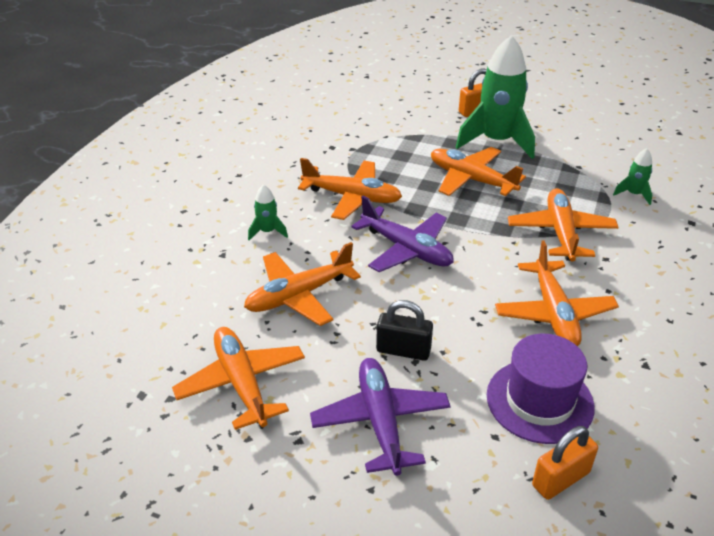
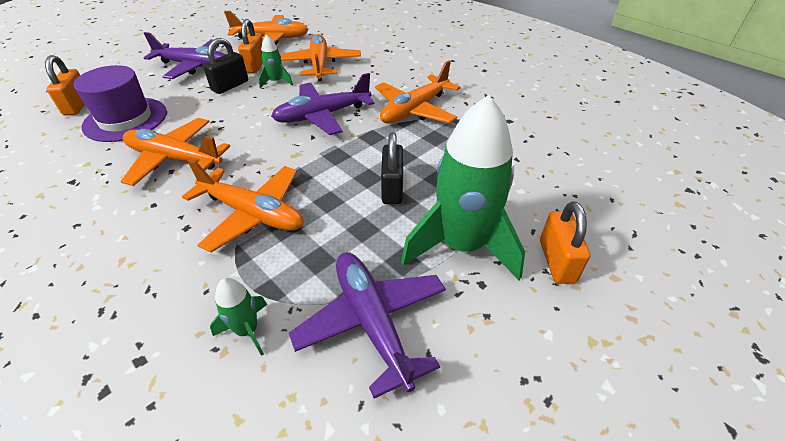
camera: 115 degrees right, 5 degrees up
(267, 231) = (398, 67): green rocket -> green rocket (276, 82)
(336, 355) = (256, 65): none -> orange padlock
(471, 179) = (392, 188): orange plane -> black padlock
(580, 157) = (372, 322): none -> purple plane

